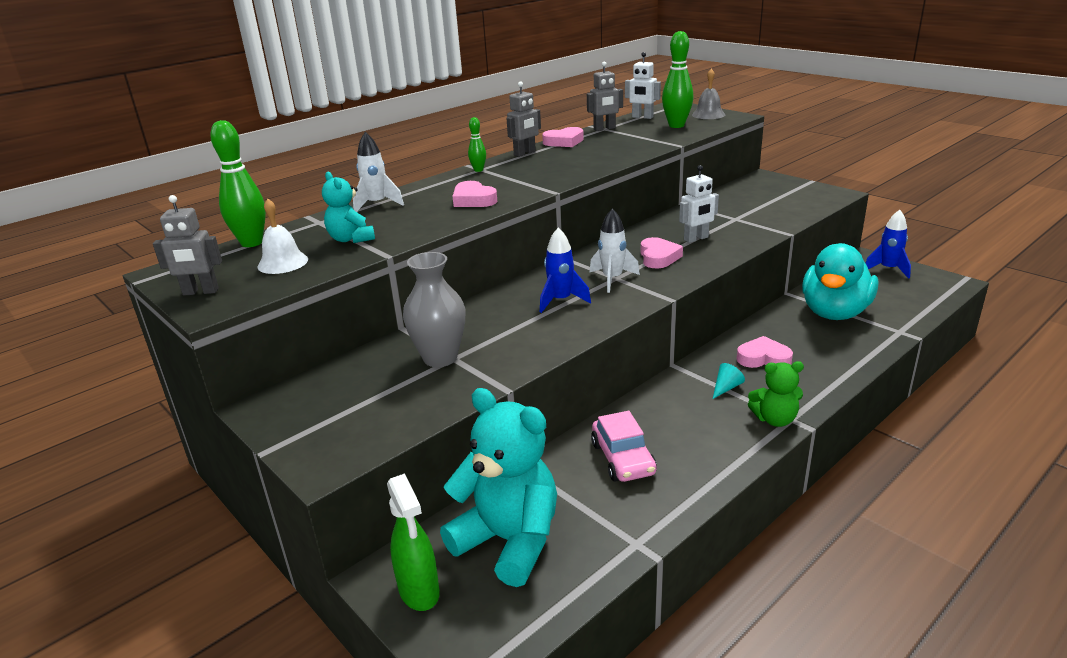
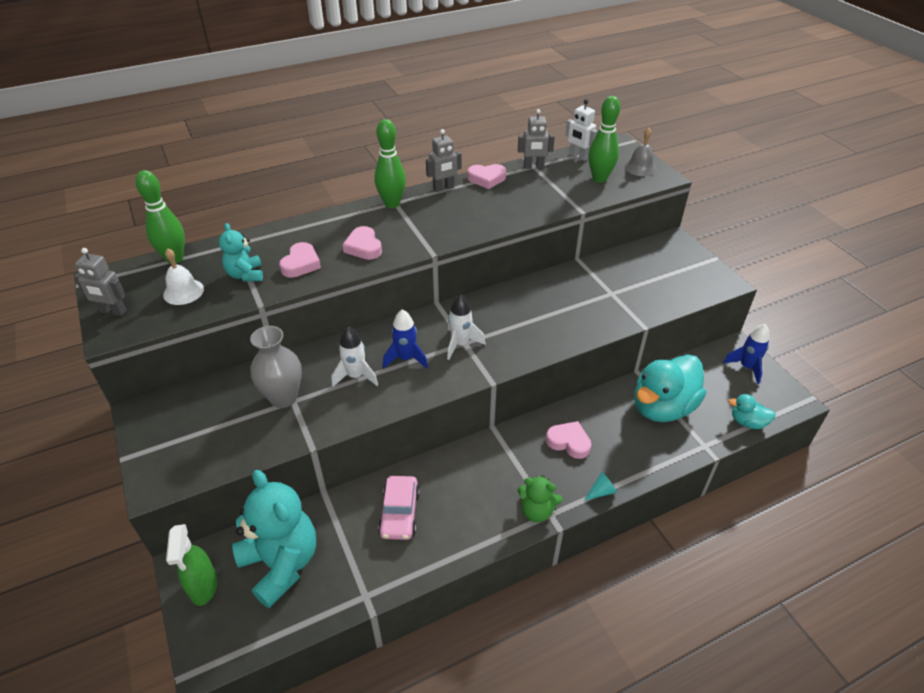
camera: 15 degrees right, 15 degrees up
(377, 204) = (288, 232): white rocket -> white rocket (355, 376)
(478, 170) = (392, 204): green bowling pin -> green bowling pin, size x1.91
(658, 257) = (514, 327): pink heart -> pink heart (301, 264)
(696, 239) = (560, 311): white robot -> none
(726, 388) = (519, 465): turquoise cone -> turquoise cone (601, 491)
(924, 306) = (747, 422): none -> turquoise duck

